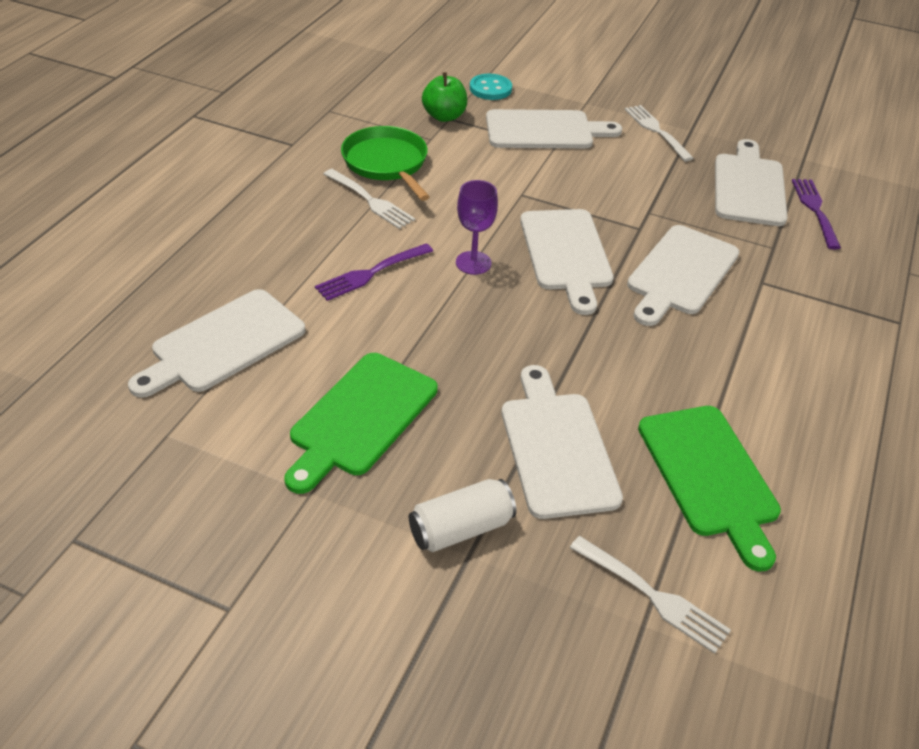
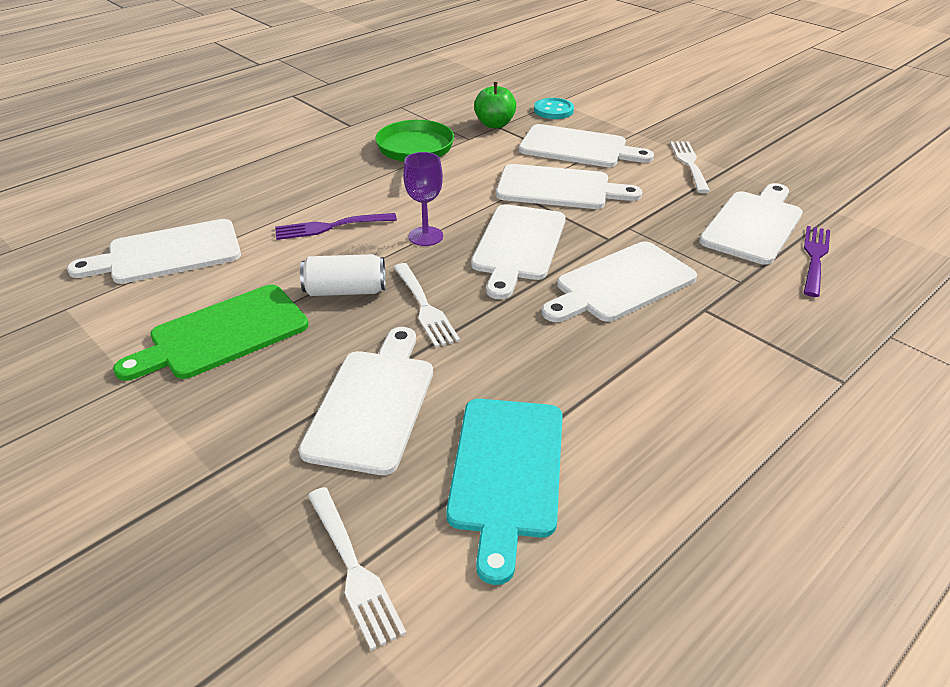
camera: 25 degrees right, 5 degrees down
(370, 201) = (377, 174): white fork -> white fork (425, 307)
(461, 528) = (226, 448): white can -> white can (345, 291)
(559, 181) = (559, 188): none -> white cutting board
(710, 476) = (507, 472): green cutting board -> turquoise cutting board

